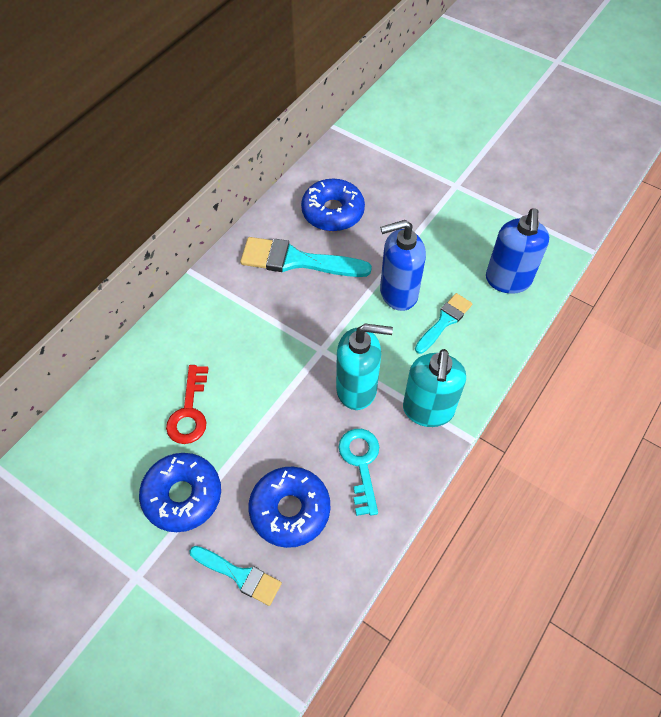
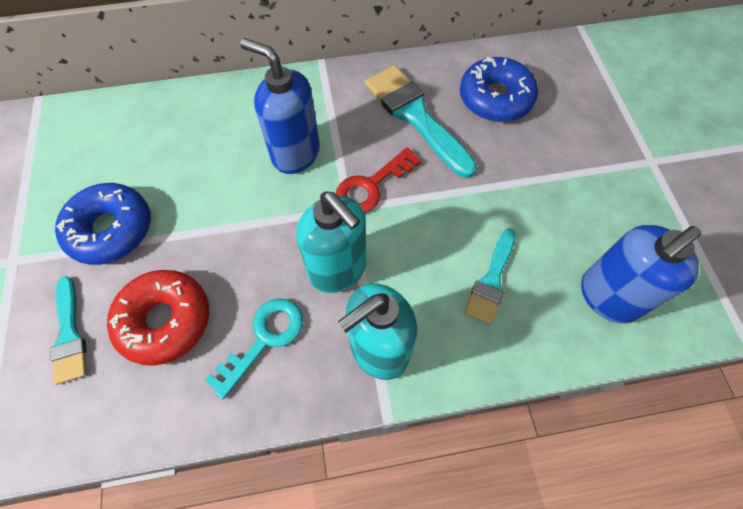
camera: 45 degrees right, 5 degrees up
(189, 411) = (193, 168): red key -> red key (371, 185)
(290, 510) = (165, 320): blue donut -> red donut
(398, 293) = (475, 216): blue soap dispenser -> blue soap dispenser (295, 154)
(444, 321) = (491, 280): turquoise brush -> turquoise brush turned 120 degrees clockwise

